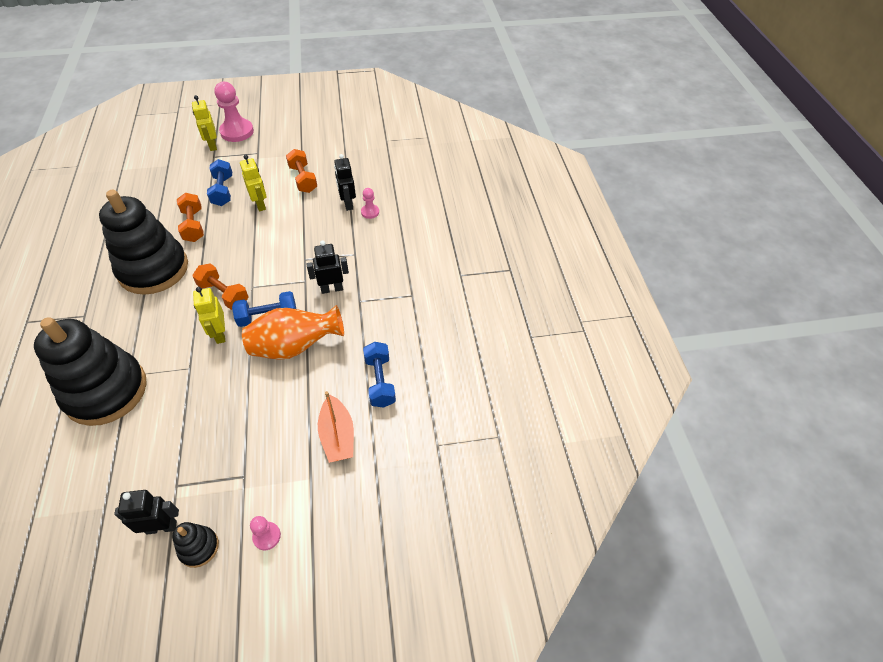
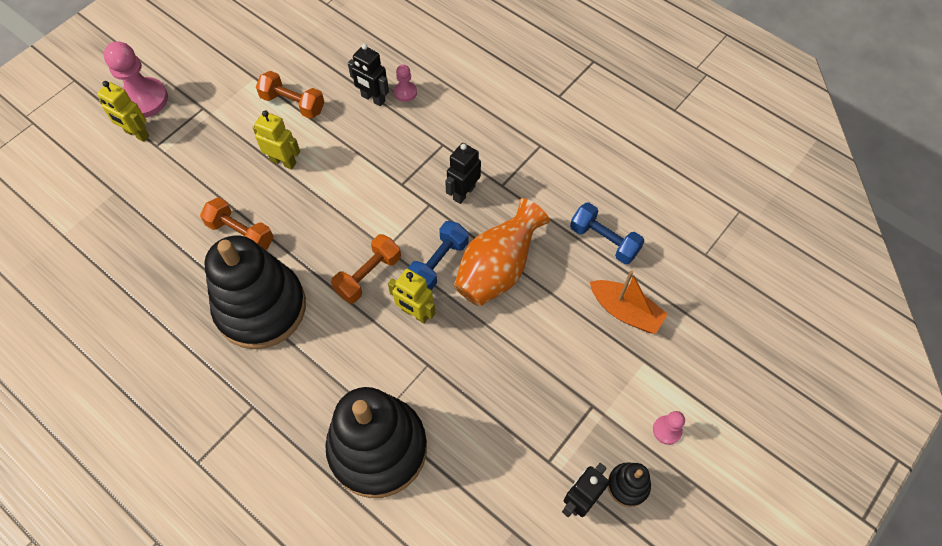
camera: 40 degrees left, 10 degrees up
(223, 191) = (221, 175): blue dumbbell -> none
(224, 294) = (368, 275): orange dumbbell -> orange dumbbell turned 45 degrees counterclockwise

